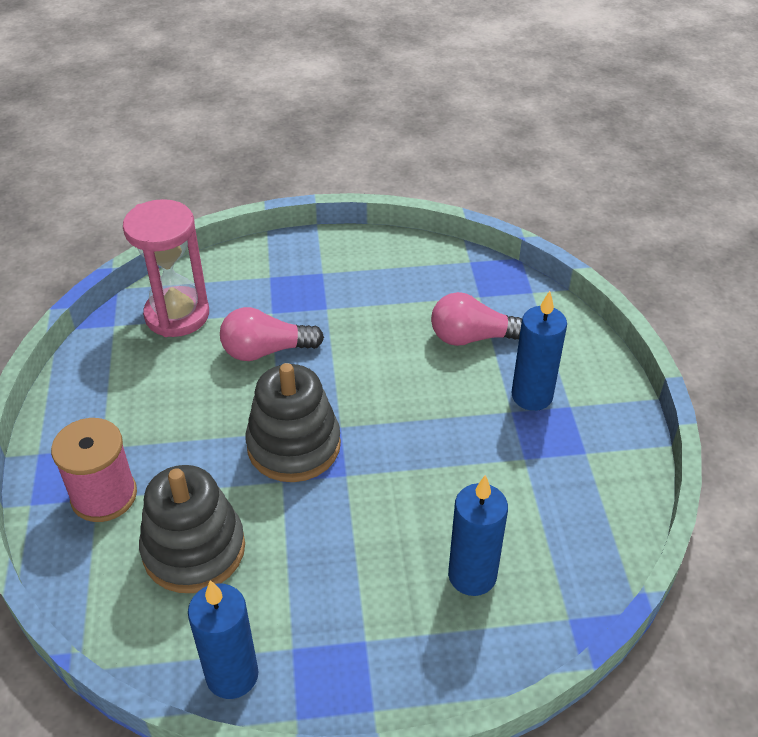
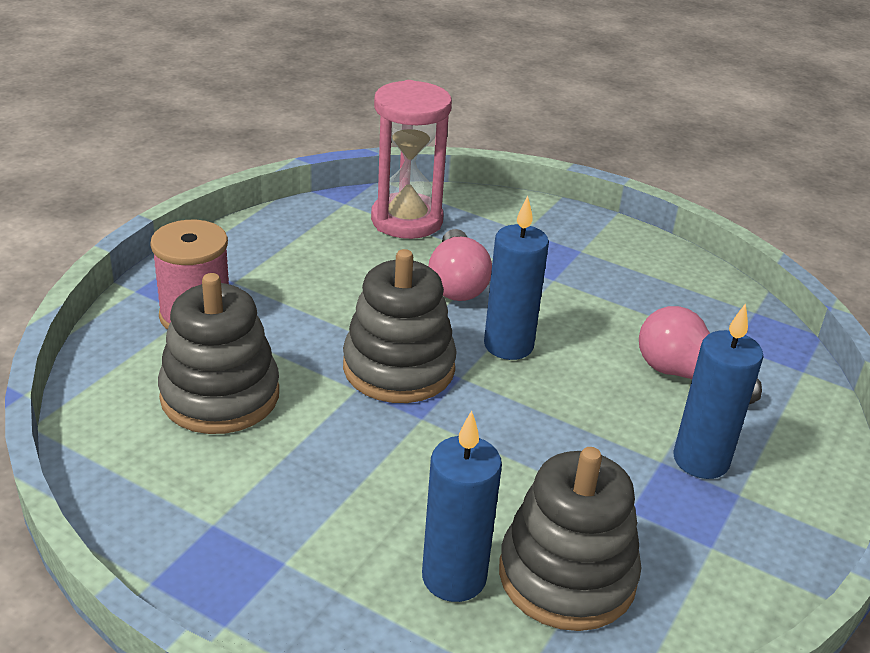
camera: 35 degrees right, 10 degrees down
(232, 675) = (138, 510): blue candle -> blue candle (508, 345)
(266, 351) = (457, 283): pink light bulb -> pink light bulb turned 120 degrees counterclockwise
(530, 528) = (567, 576): none -> grey stacking toy

